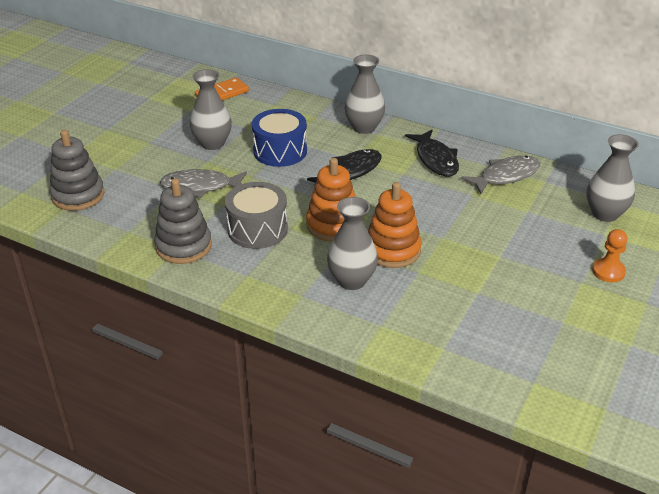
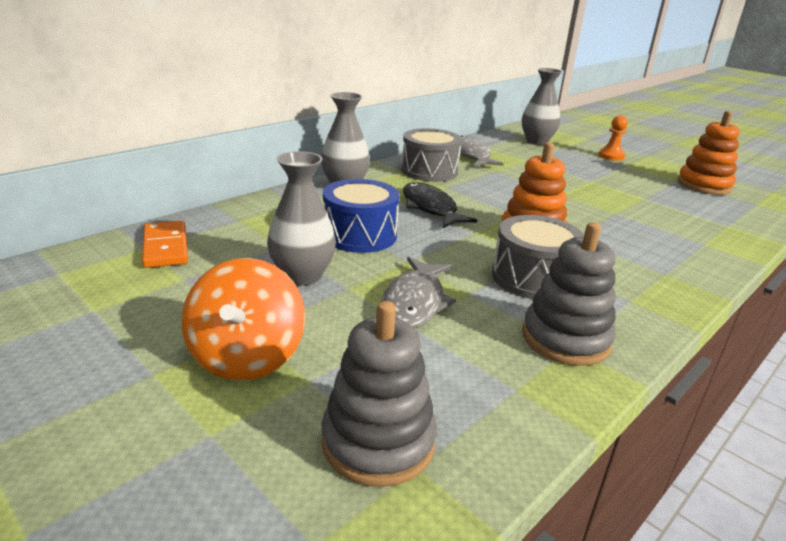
camera: 75 degrees left, 10 degrees down
(127, 148) = (247, 357): none -> orange spinning top
(351, 280) = (634, 243): grey vase -> none
(392, 250) = (581, 216): orange stacking toy -> orange stacking toy (704, 185)
(435, 159) = (429, 171): black fish -> grey drum

